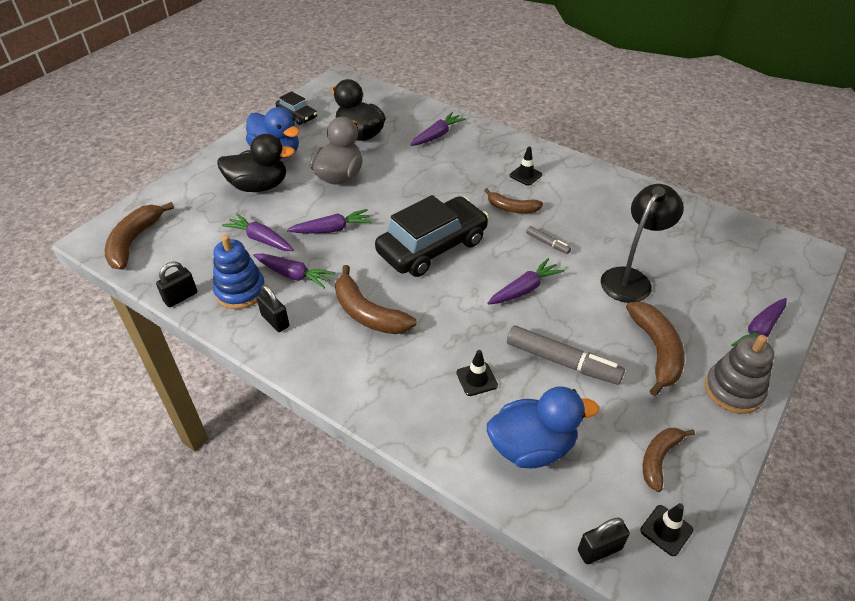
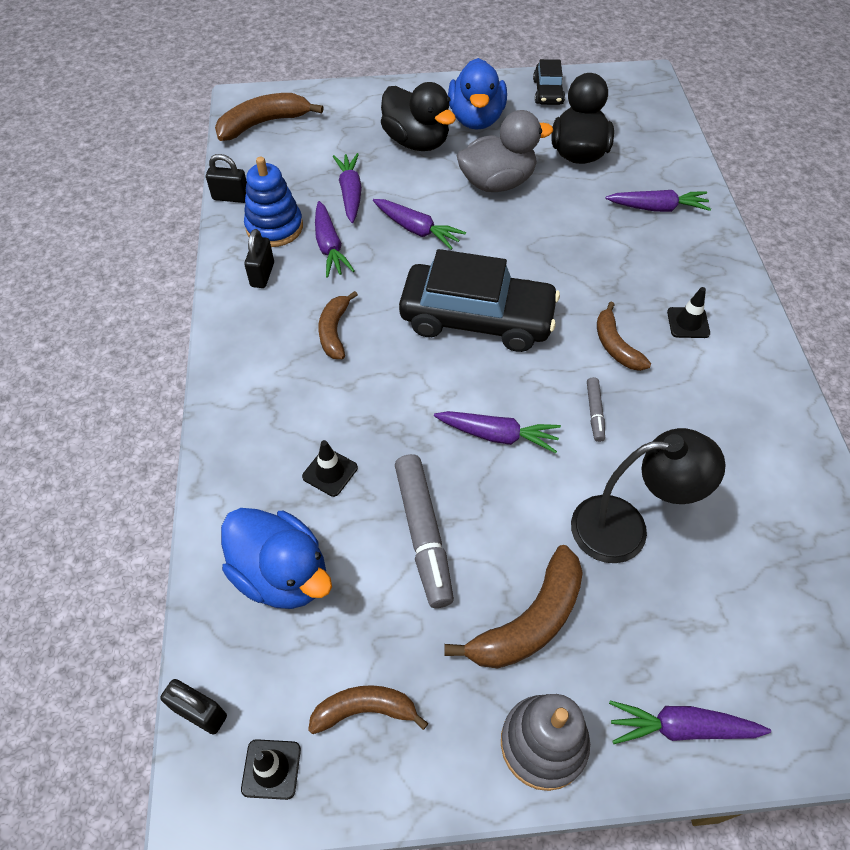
camera: 50 degrees right, 10 degrees up
(368, 313) = (334, 331): brown banana -> brown banana, size x0.64

